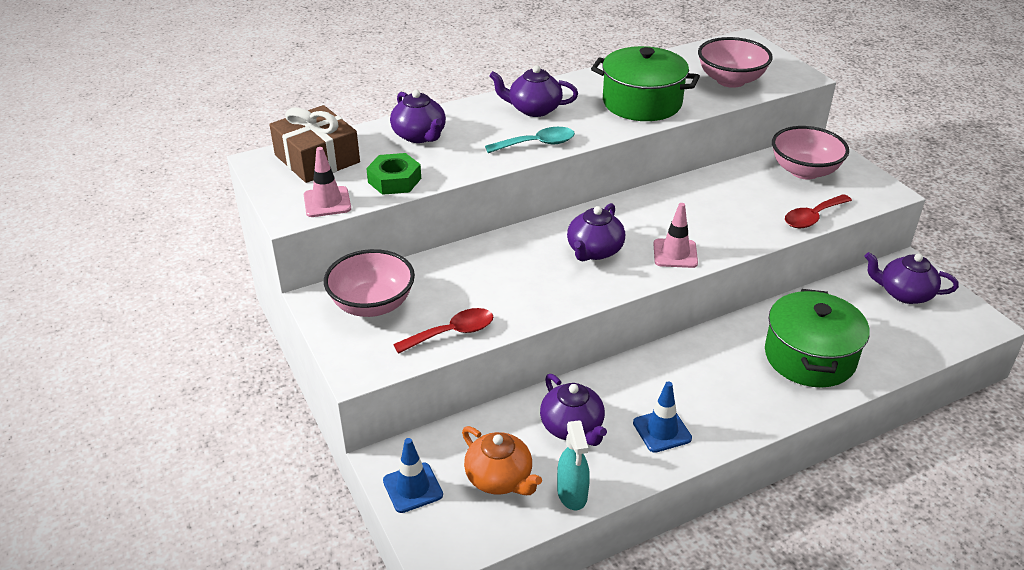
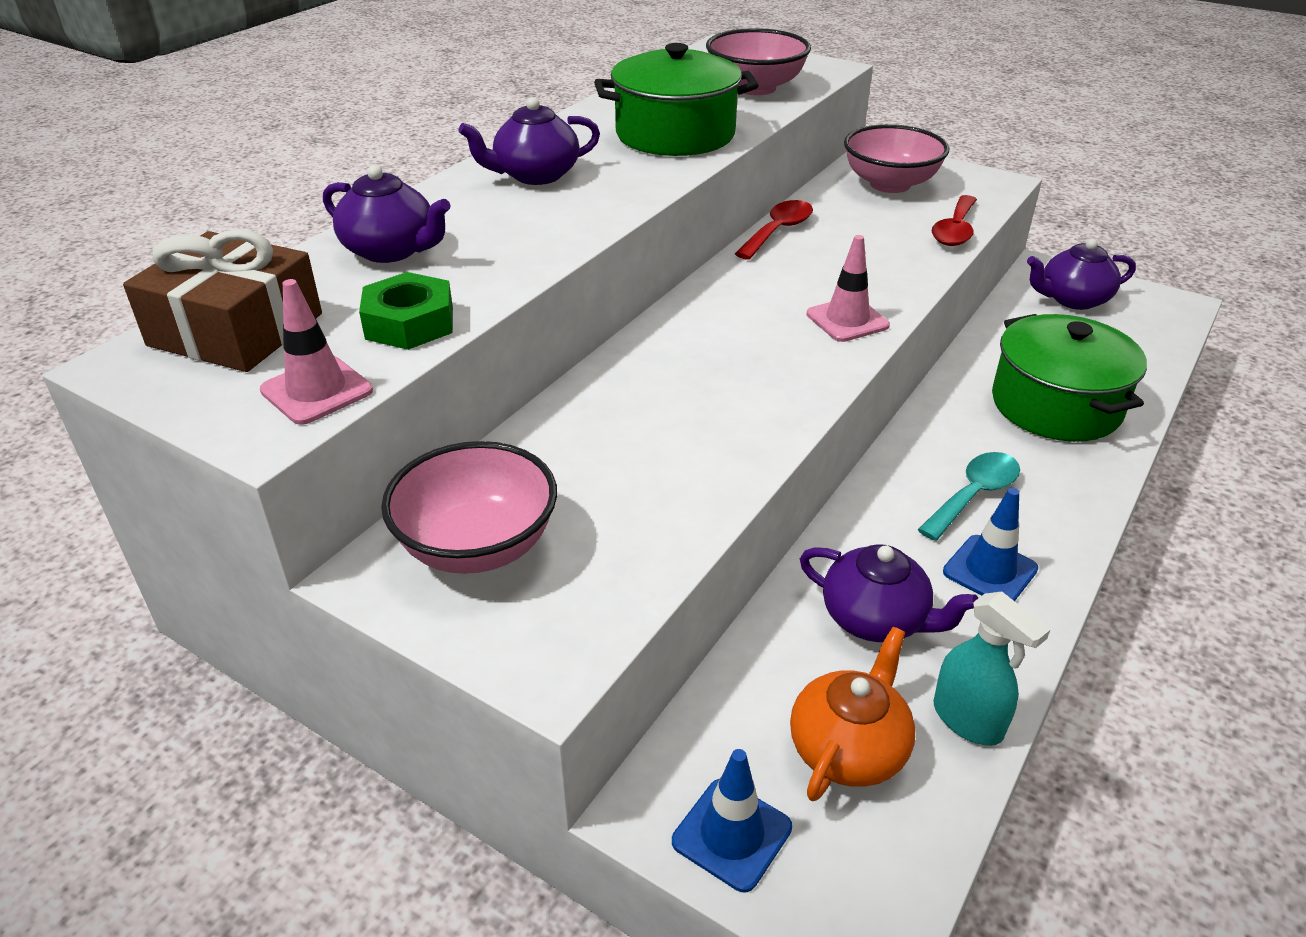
camera: 30 degrees left, 0 degrees up
(452, 333) = (651, 540): red spoon -> red spoon (778, 231)
(500, 478) = (848, 748): orange teapot -> orange teapot turned 75 degrees counterclockwise
(537, 144) = (587, 215): turquoise spoon -> turquoise spoon (974, 495)
(594, 251) = (742, 350): purple teapot -> none

